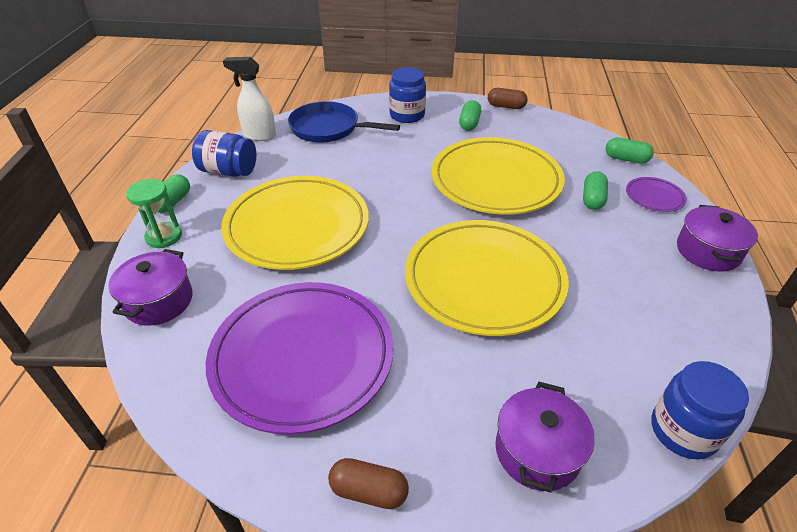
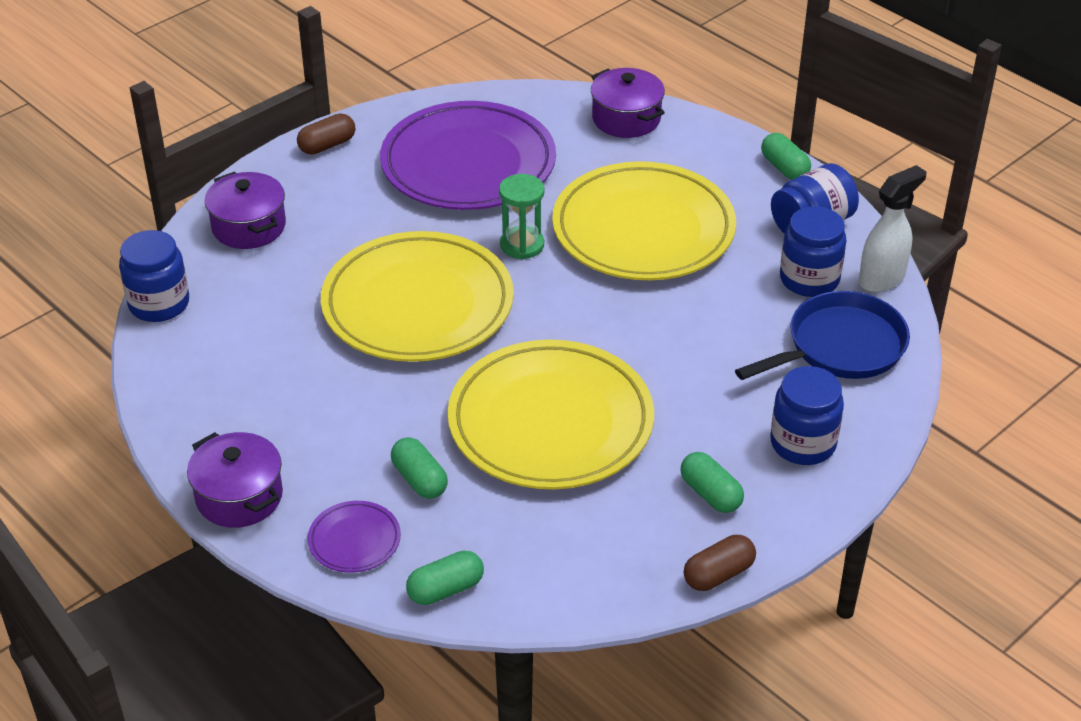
camera: 130 degrees right, 0 degrees up
(164, 237) = (723, 146): green hourglass -> green hourglass (522, 245)
(283, 154) = (809, 279): none -> blue jar

